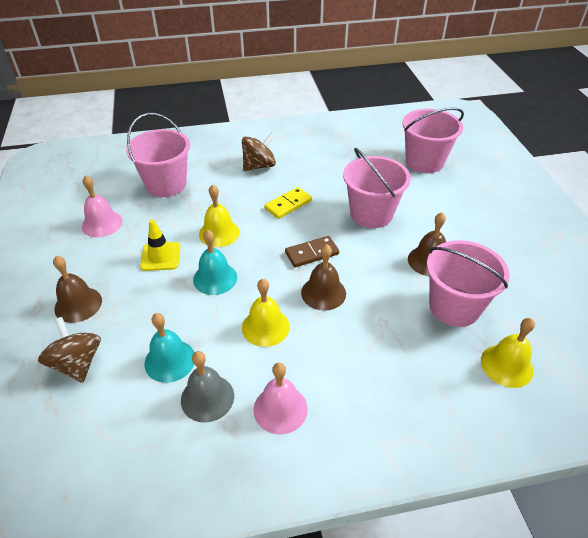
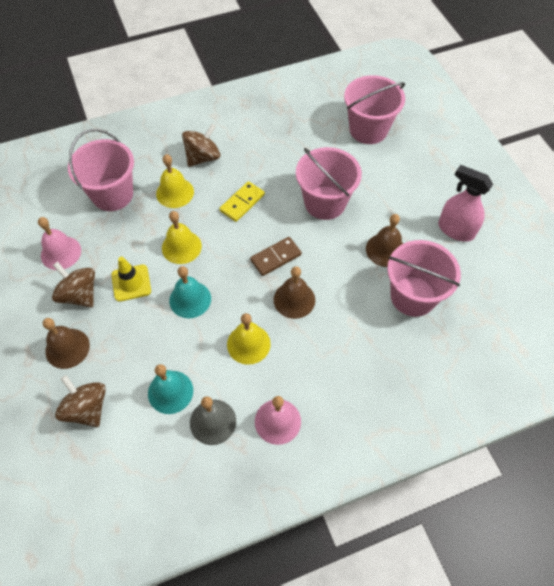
camera: 10 degrees left, 15 degrees up
(107, 260) = (79, 294): none -> brown spinning top
(506, 365) = (462, 348): yellow bell -> yellow bell (175, 192)
(507, 253) = (455, 230): none -> pink spray bottle

